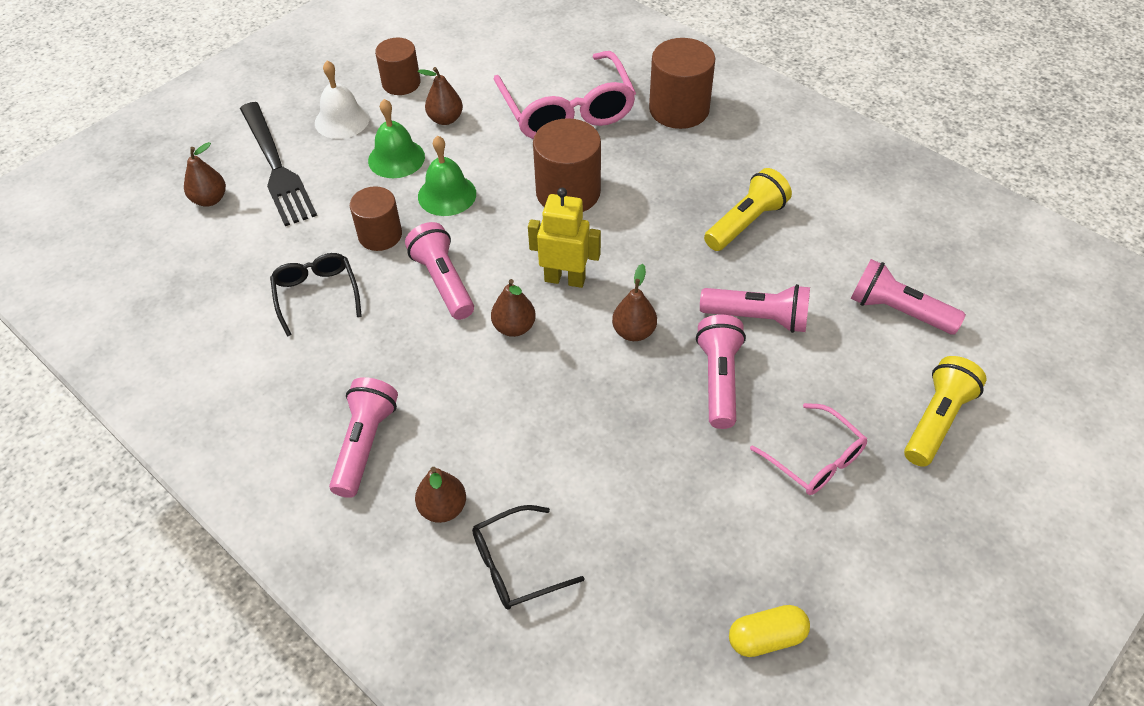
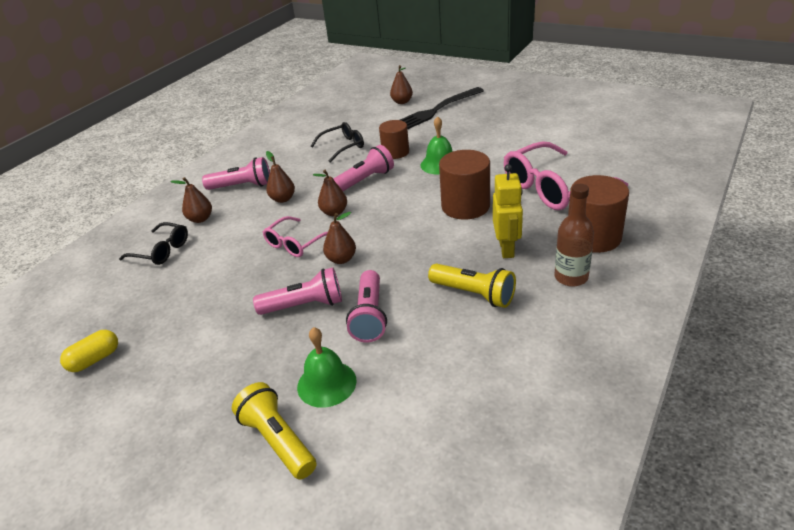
camera: 80 degrees right, 15 degrees down
(342, 120) = (487, 117): white bell -> none
(396, 158) = (463, 141): green bell -> green bell (326, 383)
(401, 83) = (535, 125): brown cylinder -> none
(445, 119) = (511, 147): brown pear -> brown pear (283, 199)
(516, 565) = (161, 251): black glasses -> black glasses turned 150 degrees clockwise
(565, 279) = (381, 222): yellow robot -> yellow robot (507, 249)
(741, 145) = (571, 277): none -> brown bottle
(766, 638) = (94, 359): yellow capsule -> yellow capsule turned 75 degrees clockwise
(815, 459) = (235, 366): pink glasses -> pink glasses (295, 243)
(898, 311) = (401, 403): pink flashlight -> none
(937, 420) = (278, 440): yellow flashlight -> yellow flashlight turned 150 degrees counterclockwise

